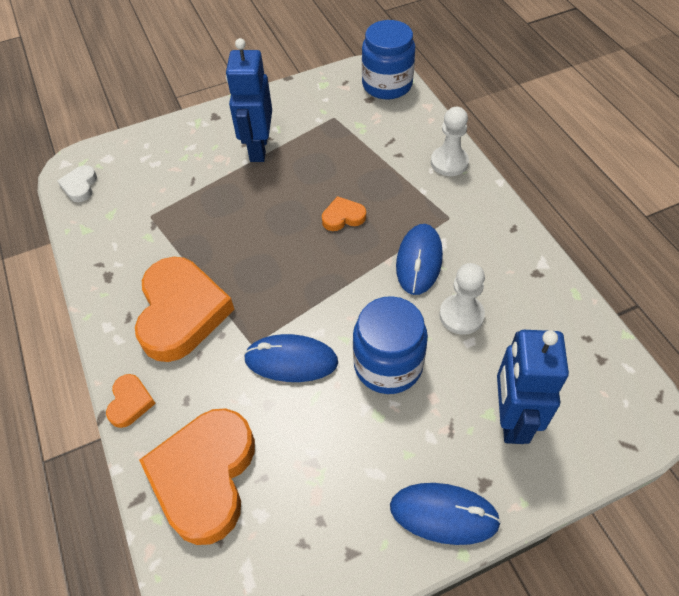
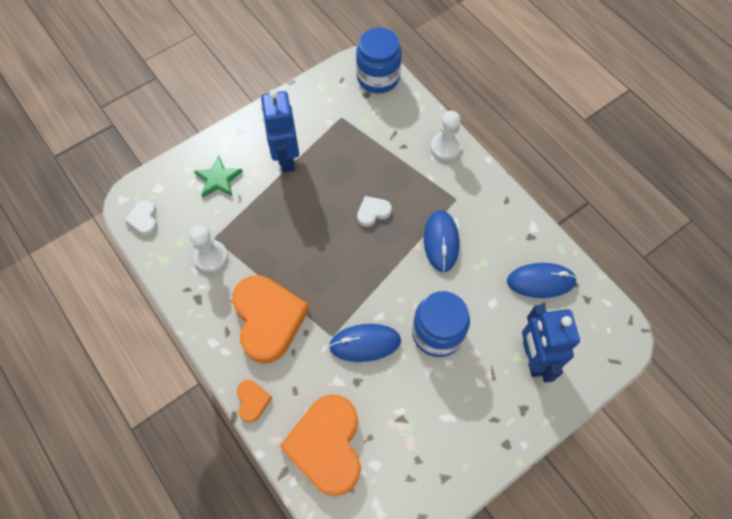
camera: 15 degrees left, 10 degrees up
(176, 158) = (218, 179): none -> green star
(343, 217) = (373, 212): orange heart -> white heart
(444, 514) = (501, 437): blue mouse -> blue mouse (540, 281)
(461, 315) = (482, 282): white pawn -> white pawn (211, 257)

